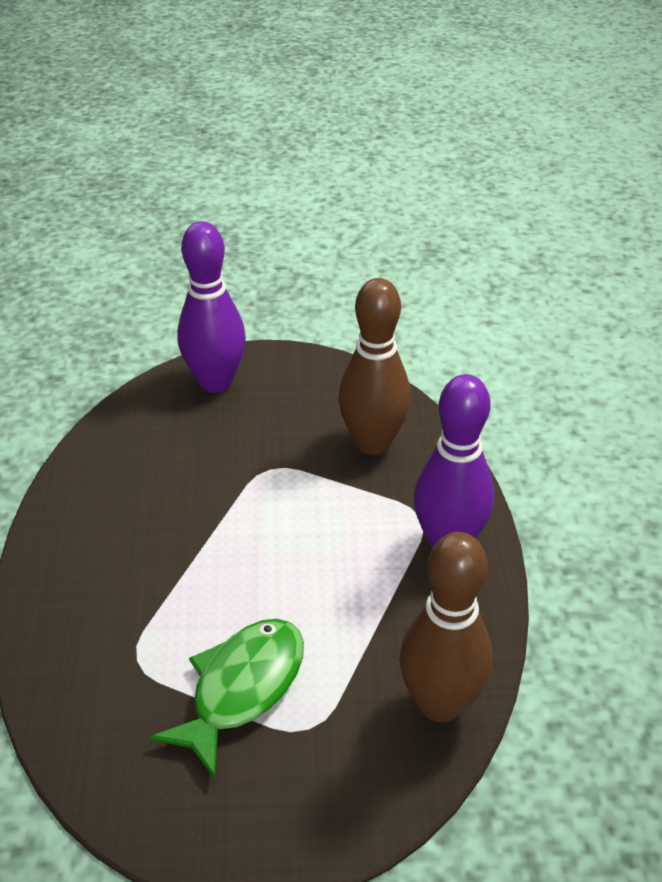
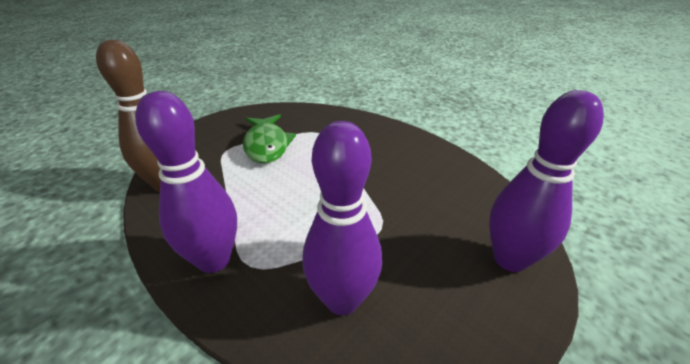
camera: 135 degrees right, 5 degrees down
(373, 443) = (342, 299): brown bowling pin -> purple bowling pin

